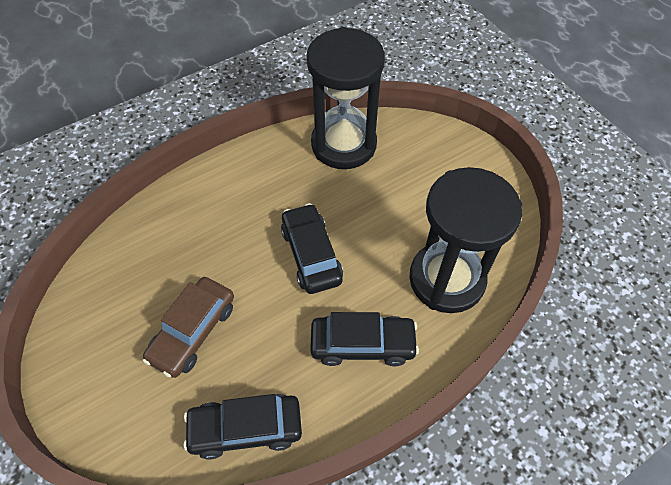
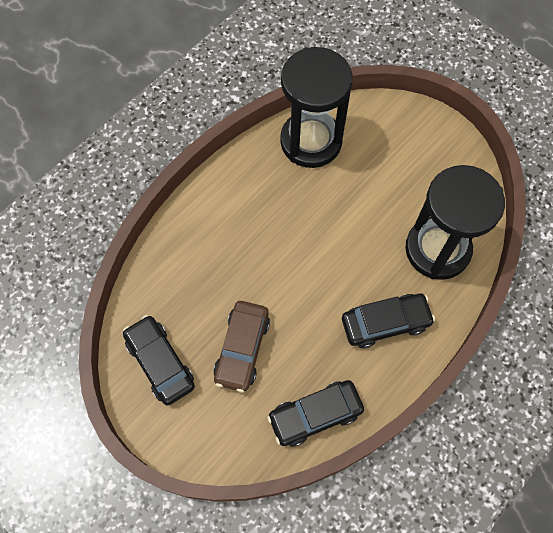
camera: 15 degrees left, 10 degrees up
(311, 255) = (317, 256): black car -> black car (160, 362)

